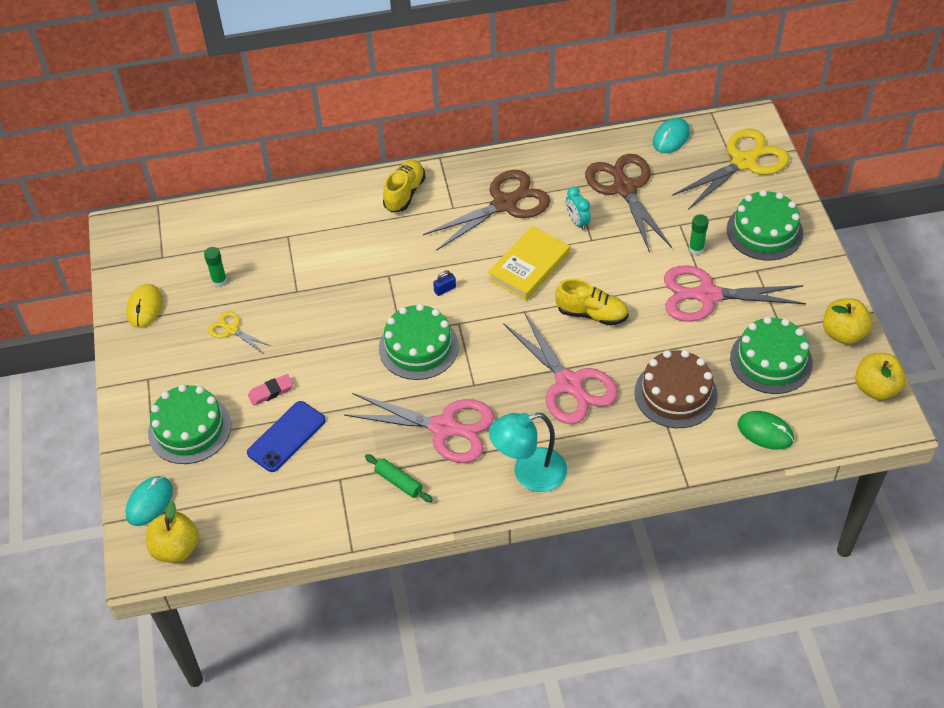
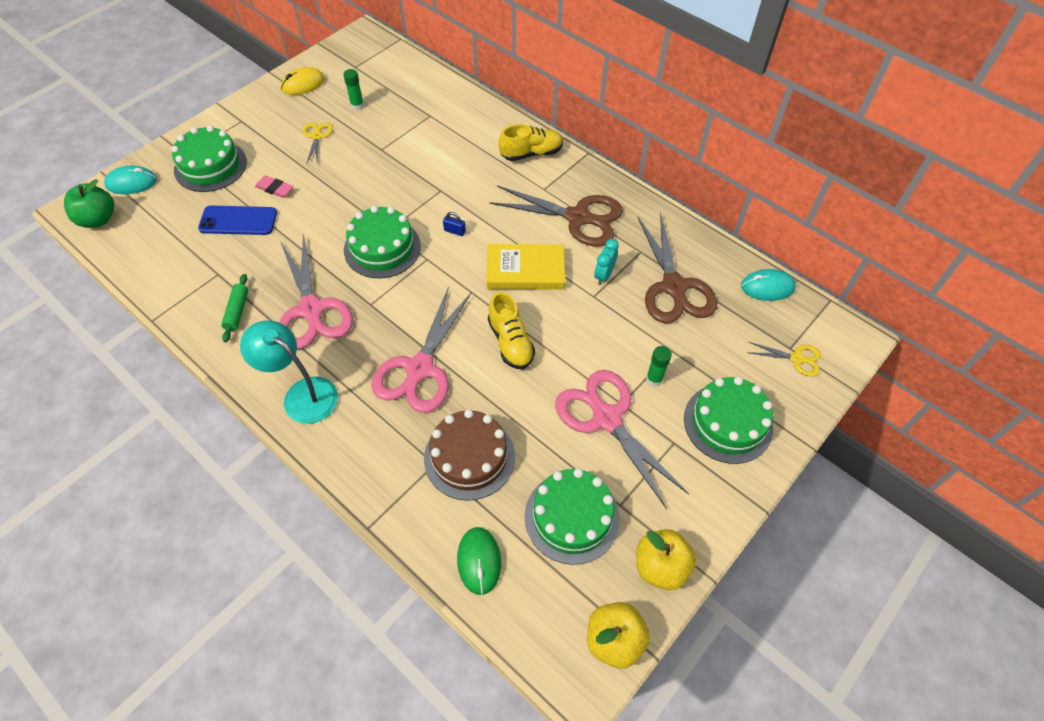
camera: 50 degrees right, 5 degrees up
(176, 548) = (98, 219): yellow apple -> green apple
(624, 188) = (674, 287): brown scissors -> brown scissors turned 135 degrees clockwise
(744, 162) = (796, 359): yellow scissors -> yellow scissors, size x0.49

